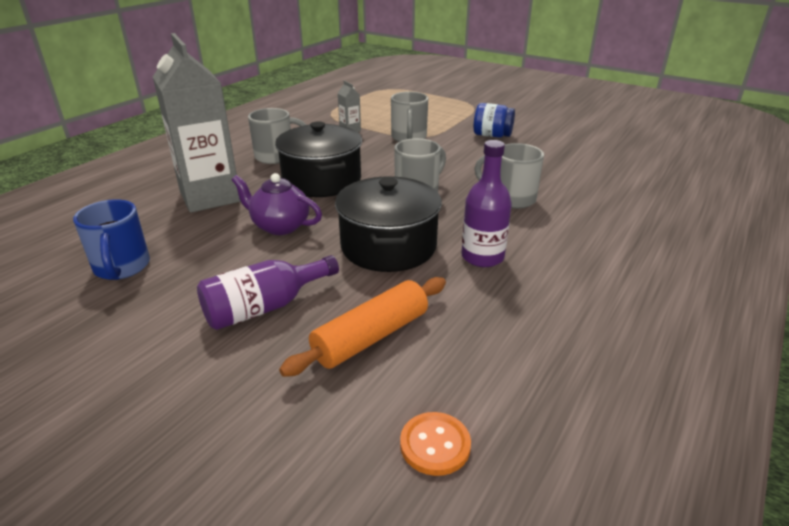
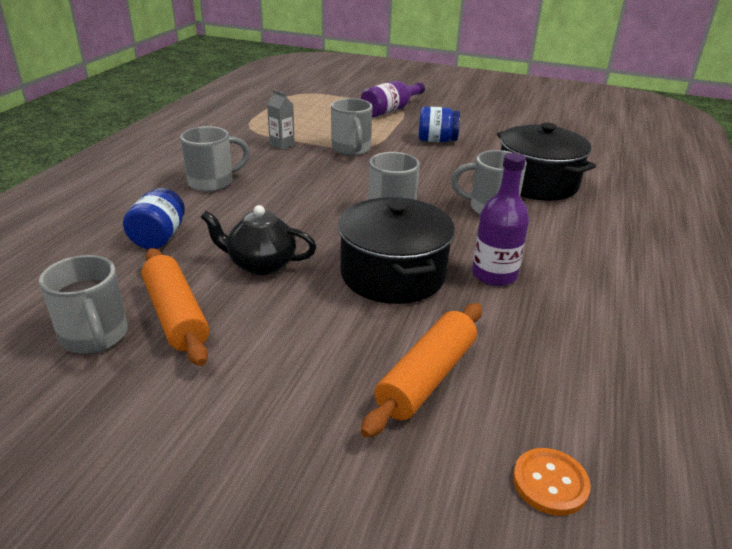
camera: 15 degrees left, 0 degrees up
(122, 268) = (95, 337): blue mug -> grey mug
(191, 259) = (176, 315): none -> orange rolling pin
(210, 197) = (159, 238): grey carton -> blue jar
(264, 307) = (294, 361): purple bottle -> purple bottle (390, 110)
(280, 226) = (261, 264): purple teapot -> black teapot
(322, 180) = (280, 206): black pot -> black pot (537, 183)

